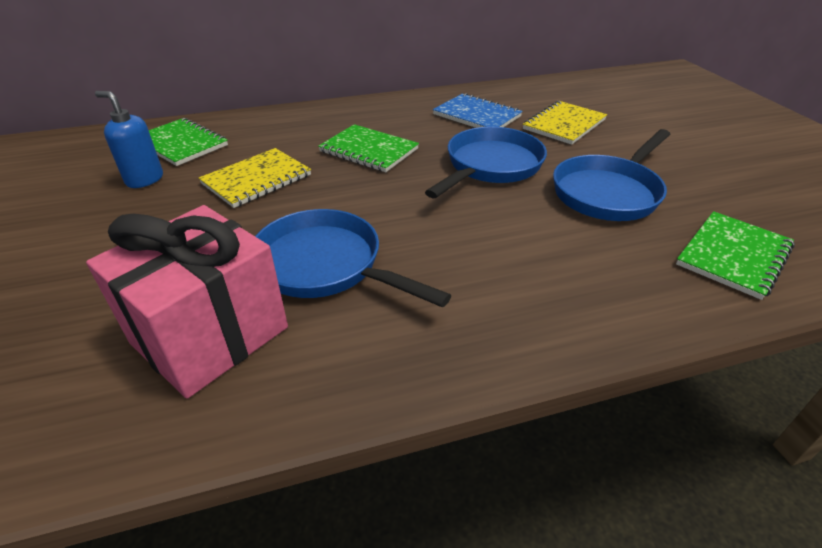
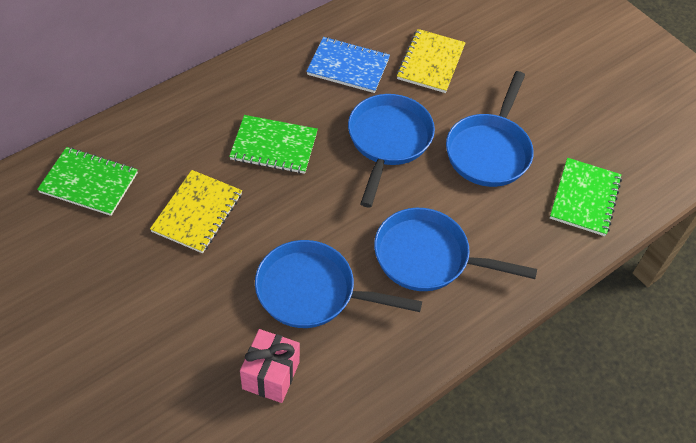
camera: 25 degrees left, 15 degrees up
(144, 179) = (94, 241): blue soap dispenser -> none
(210, 335) = (271, 375): pink gift -> pink gift, size x0.59
(489, 266) = (428, 257): none -> blue pan

